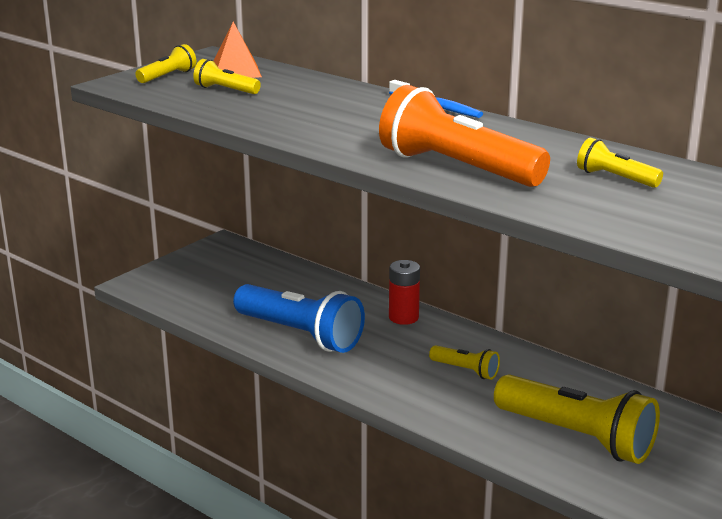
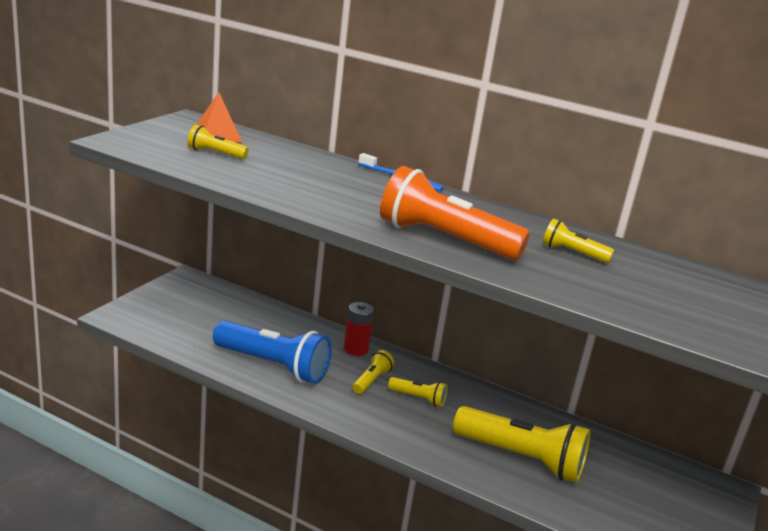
camera: 15 degrees left, 0 degrees up
(168, 76) = (158, 137): yellow flashlight -> yellow flashlight (371, 380)

